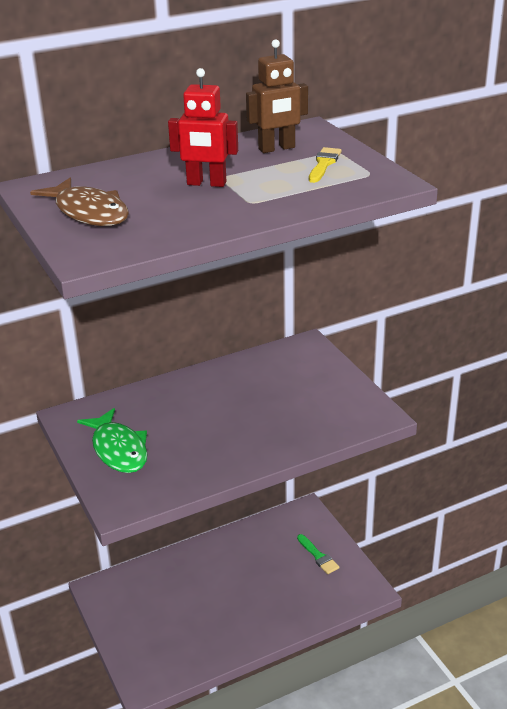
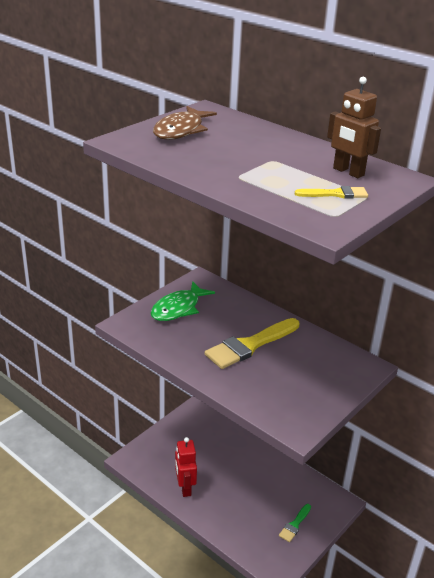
camera: 65 degrees right, 0 degrees up
(206, 183) = (257, 157): red robot -> red robot (185, 487)
(228, 411) = (250, 345): none -> yellow brush

